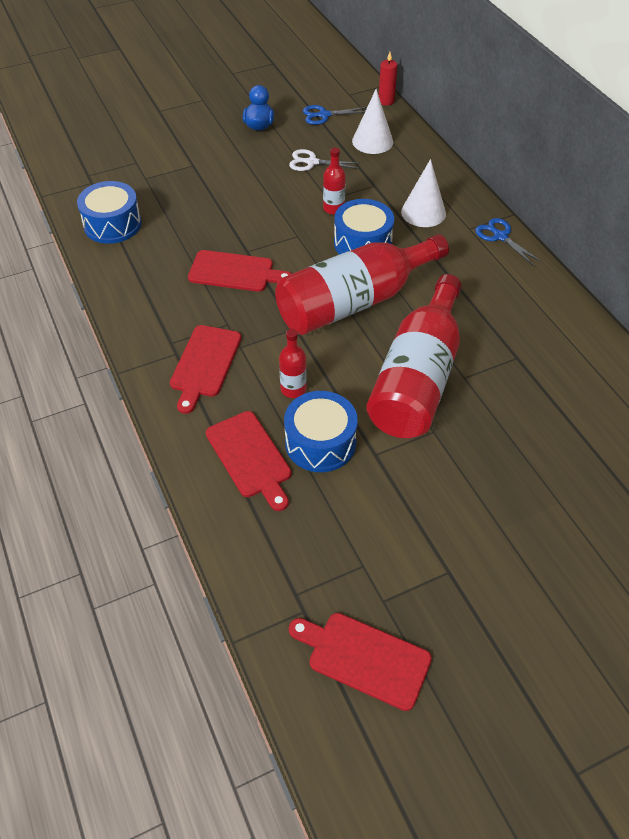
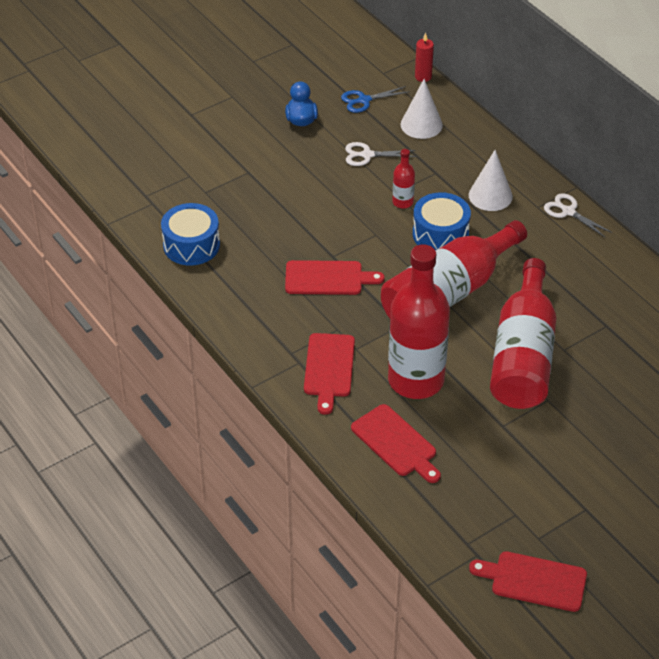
camera: 10 degrees left, 5 degrees down
(293, 389) = (416, 380): red bottle -> red bottle, size x2.41
(320, 443) = (453, 422): blue drum -> none
(500, 236) = (568, 212): blue scissors -> white scissors

